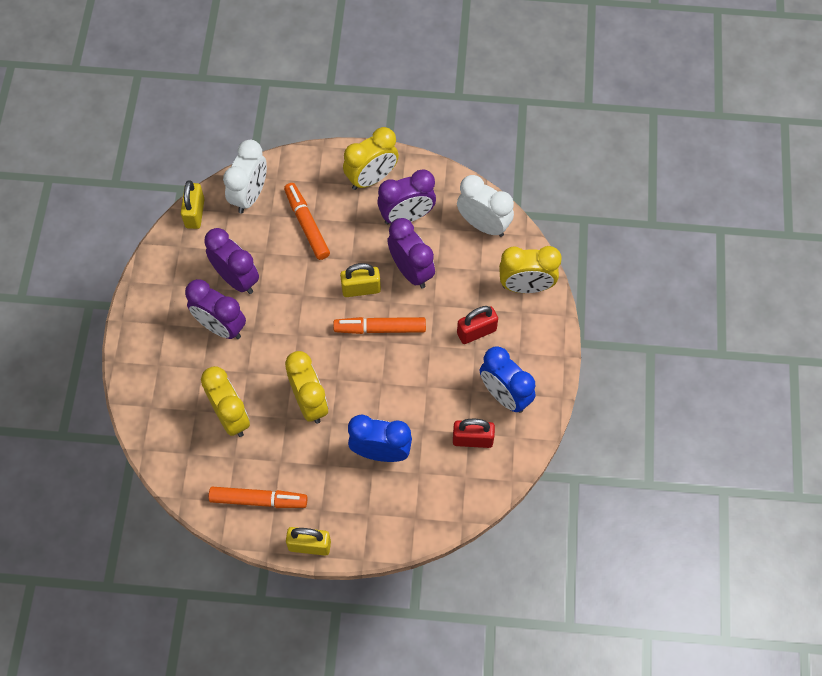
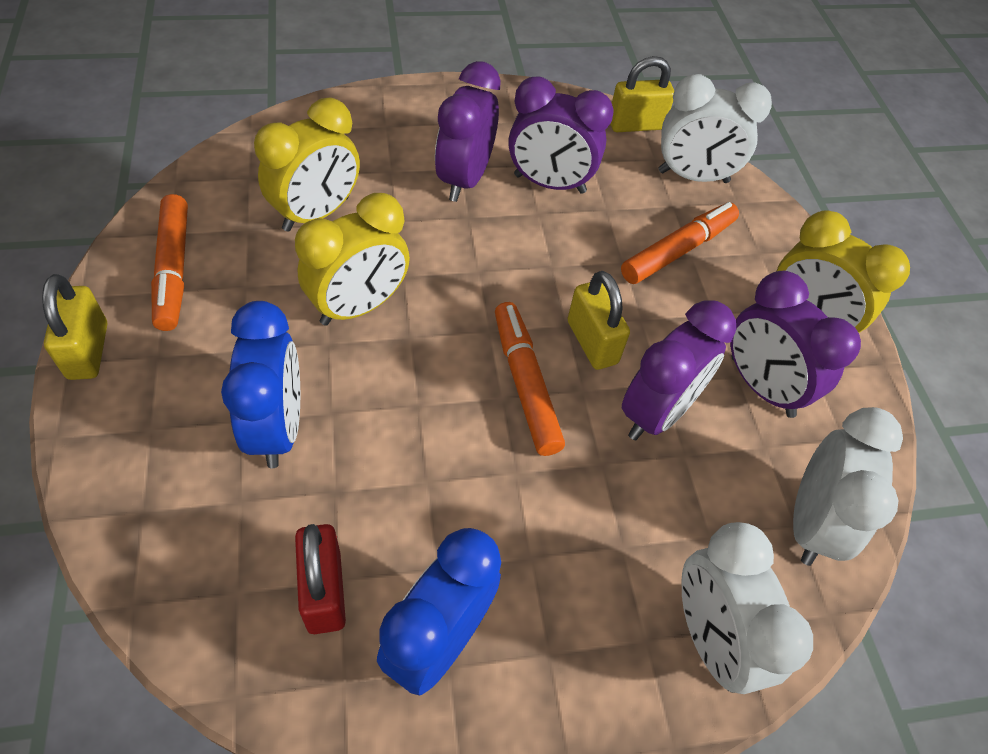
camera: 70 degrees right, 10 degrees down
(236, 279) = (549, 184): purple clock -> purple clock turned 75 degrees clockwise
(476, 332) = (570, 553): red padlock -> none
(526, 286) = (710, 638): yellow clock -> white clock

